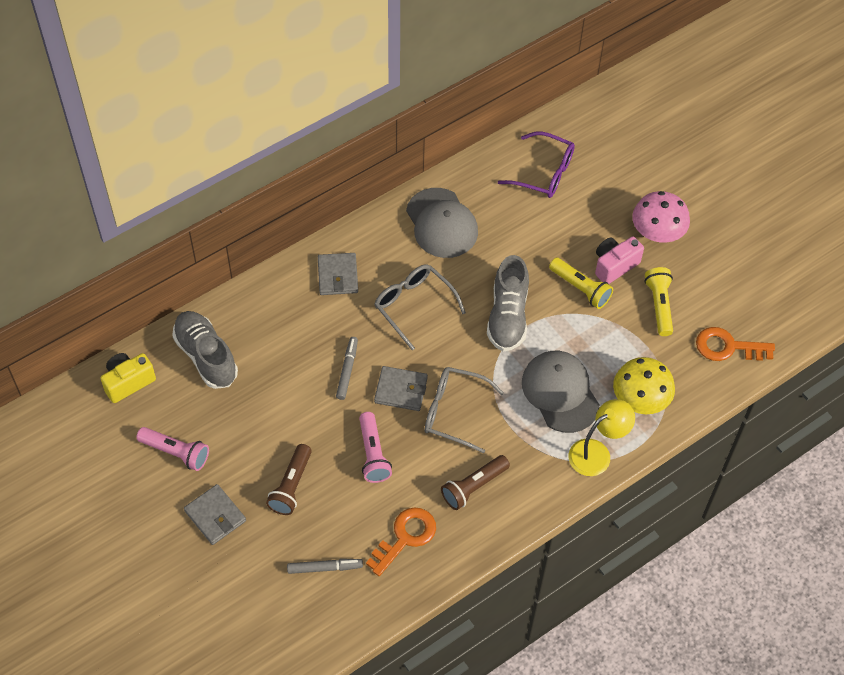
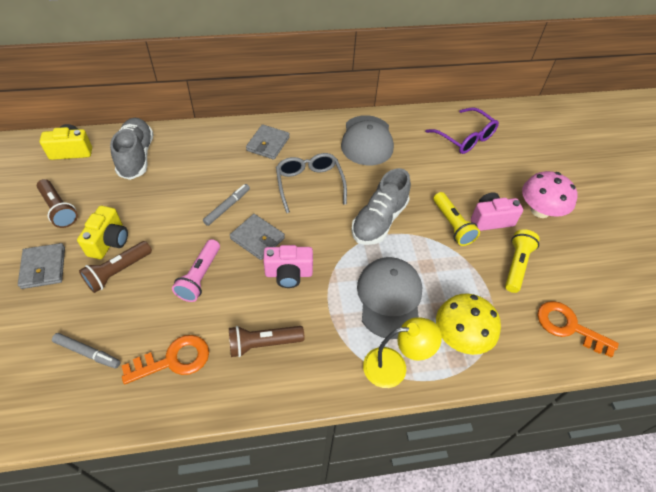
camera: 25 degrees right, 5 degrees down
(176, 452) = (59, 209): pink flashlight -> brown flashlight
(257, 461) = (109, 241): none -> yellow camera
(454, 412) = (288, 274): grey glasses -> pink camera

